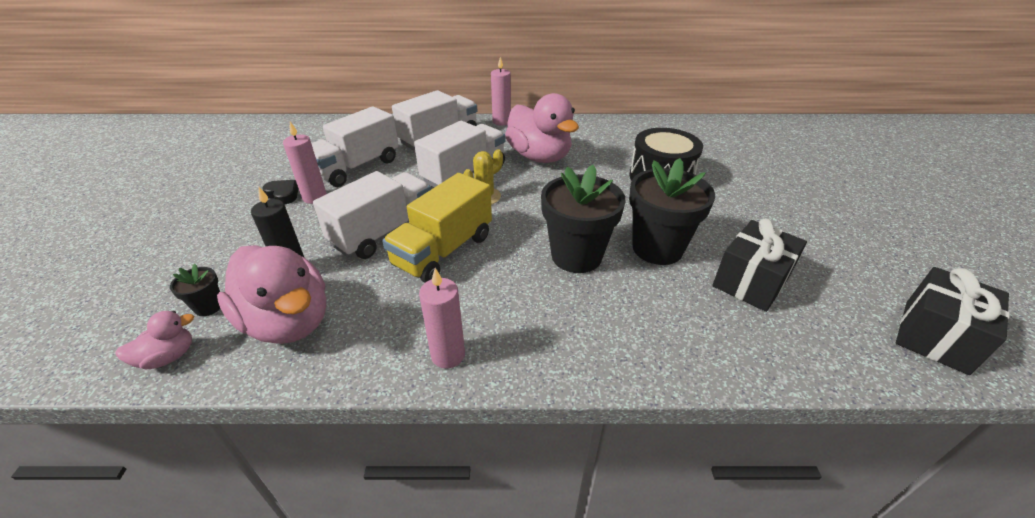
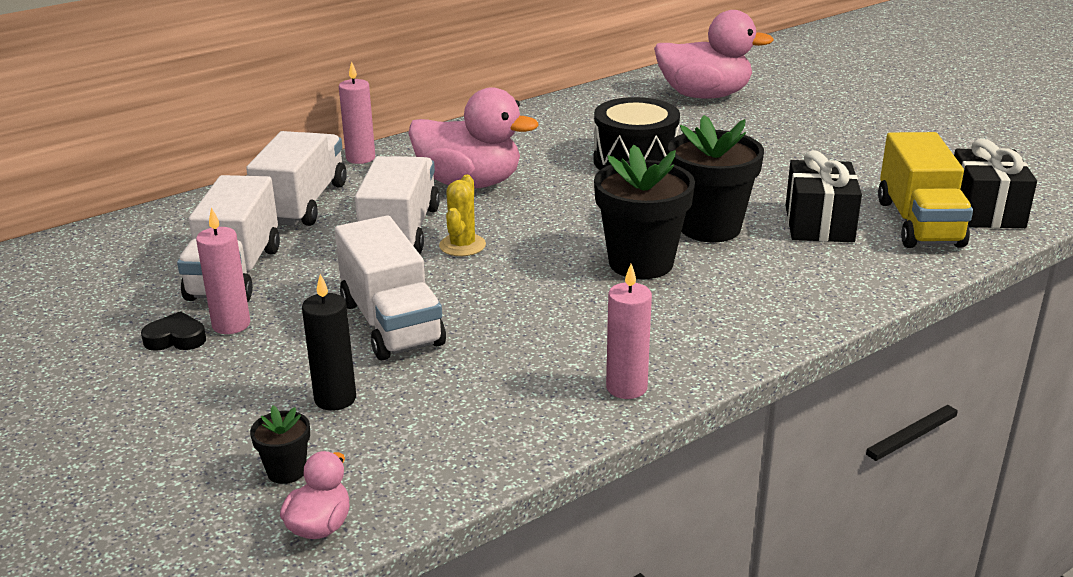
camera: 35 degrees left, 10 degrees down
(288, 322) = (413, 439): pink duck -> pink duck (704, 95)
(383, 232) = (391, 323): white truck -> white truck turned 150 degrees clockwise
(443, 250) = (492, 312): yellow truck -> yellow truck (919, 223)

